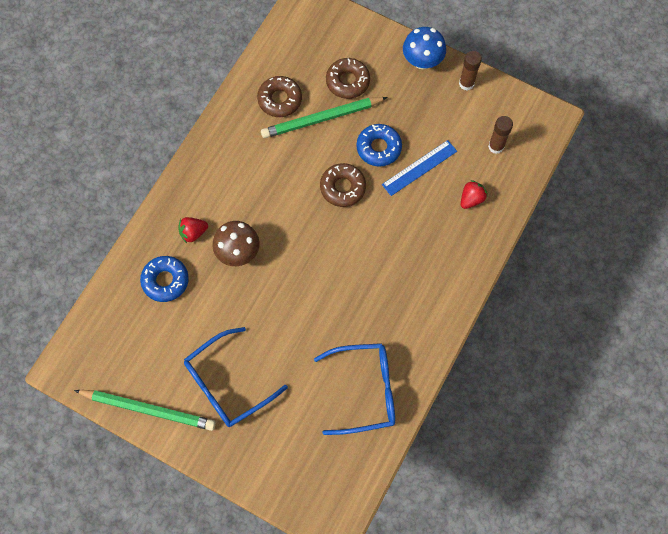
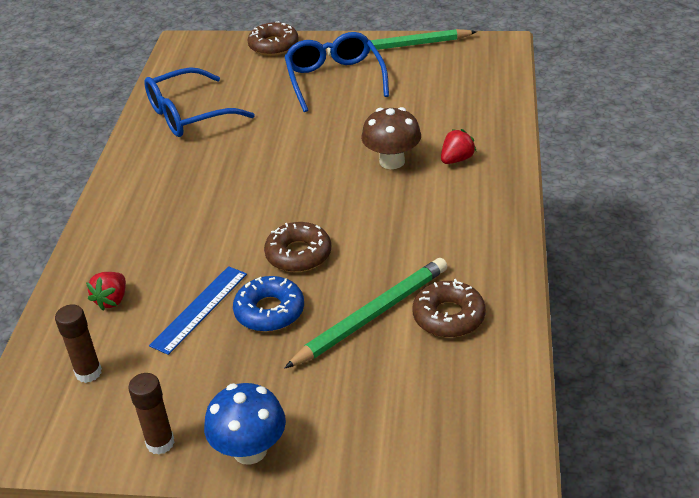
camera: 160 degrees right, 30 degrees down
(165, 281) = (455, 119): blue donut -> none
(227, 384) = (334, 79): blue glasses -> blue glasses turned 45 degrees counterclockwise
(347, 81) = (360, 375): brown donut -> brown donut (273, 45)

